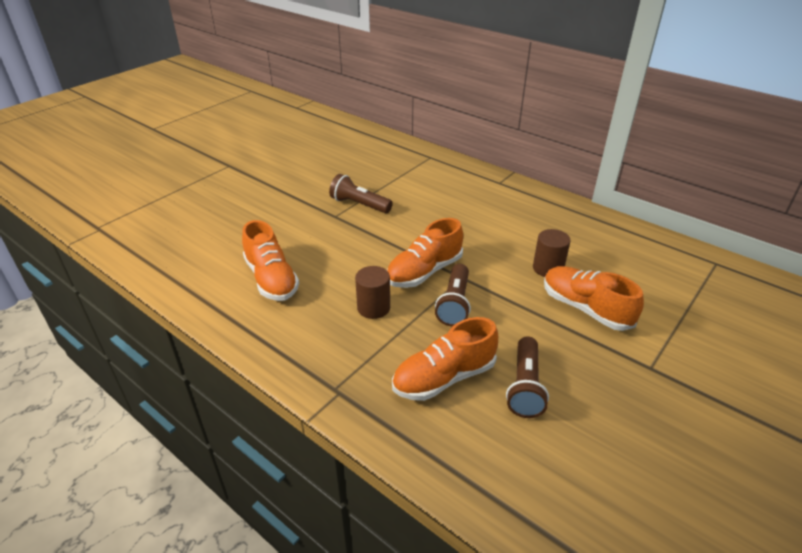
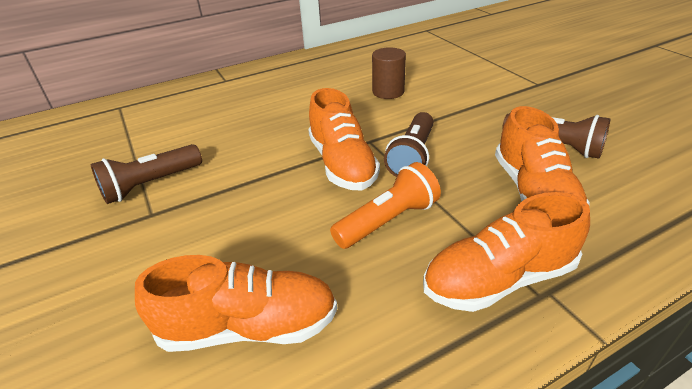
camera: 65 degrees left, 0 degrees up
(373, 308) = (388, 221): brown cylinder -> orange flashlight
(454, 304) = (412, 156): brown flashlight -> brown flashlight turned 75 degrees clockwise
(585, 308) = (455, 90): orange shoe -> orange shoe (498, 279)

